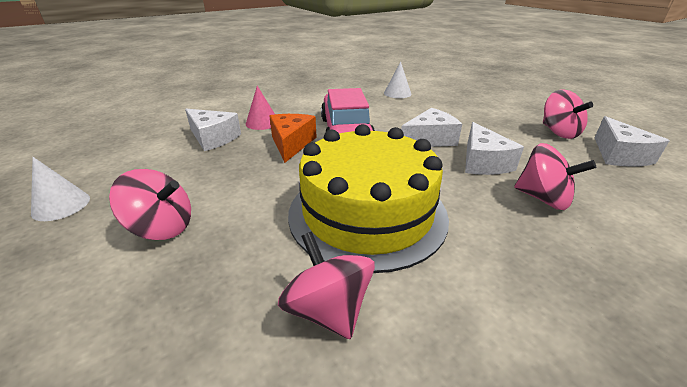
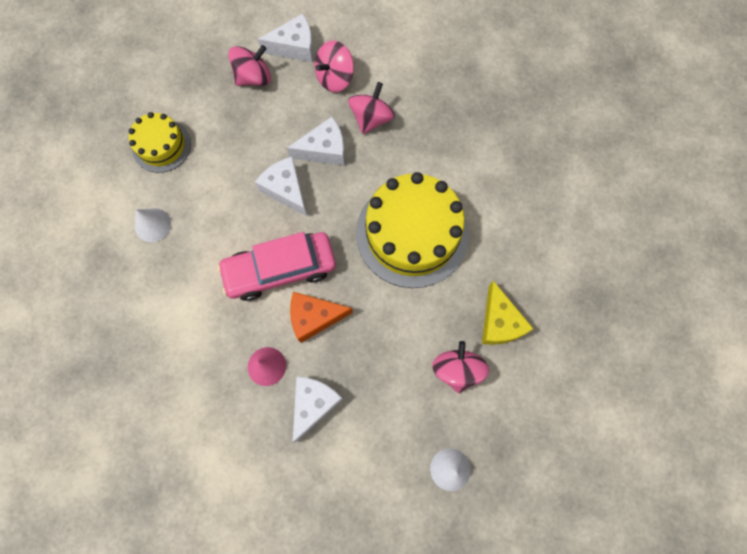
camera: 100 degrees left, 40 degrees up
(190, 285) = (499, 322): none -> yellow cheese
(328, 309) = (497, 243): pink spinning top -> pink spinning top (335, 78)
(466, 97) = (161, 145): none -> yellow cake

